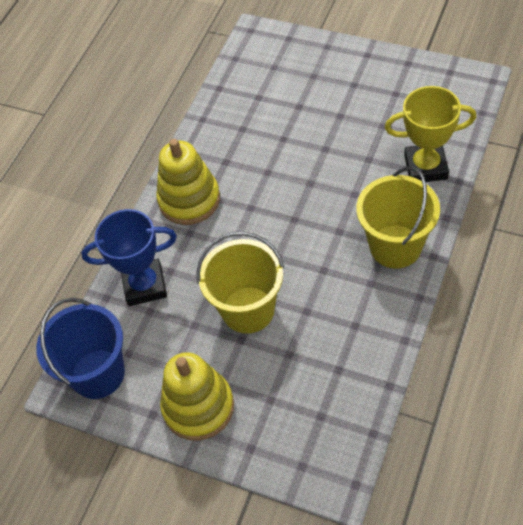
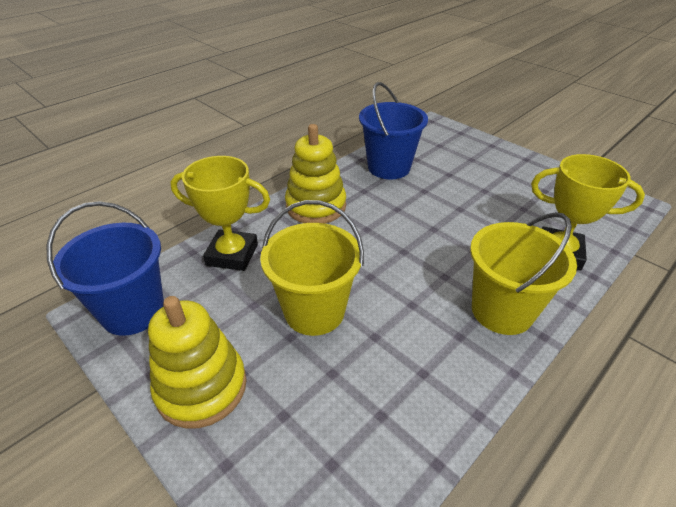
camera: 15 degrees right, 15 degrees down
(145, 285) = (232, 255): blue trophy -> yellow trophy
(236, 120) = (389, 167): none -> blue bucket

